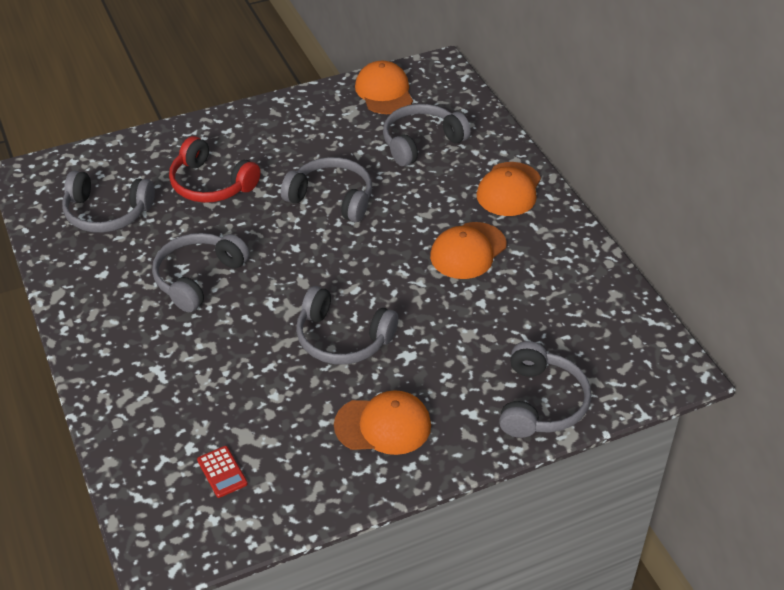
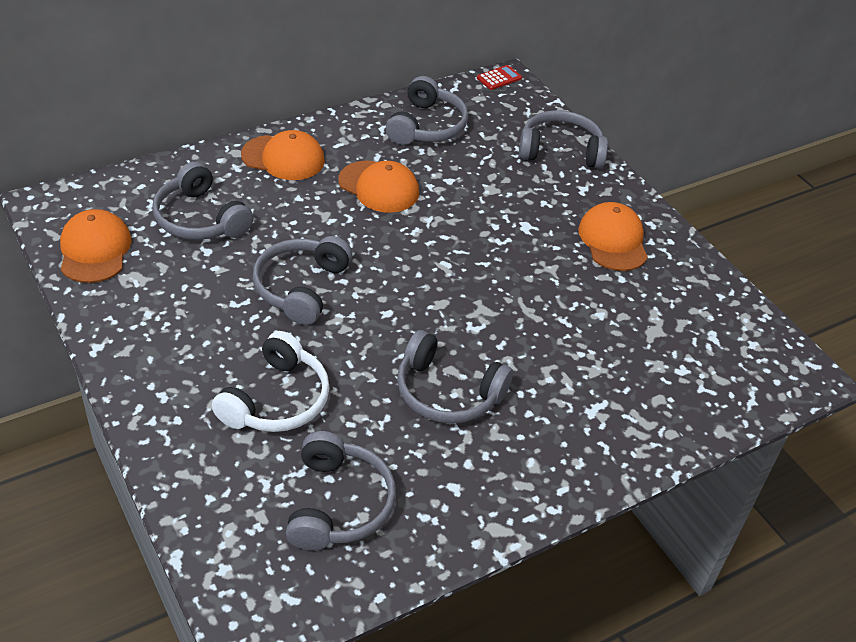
camera: 100 degrees left, 0 degrees up
(211, 184) = (277, 400): red headphones -> white headphones
(222, 472) = (701, 343): red calculator -> red calculator (499, 78)
(342, 339) = (515, 270): grey headphones -> grey headphones (427, 126)
(384, 92) = (95, 250): orange cap -> orange cap turned 105 degrees clockwise

